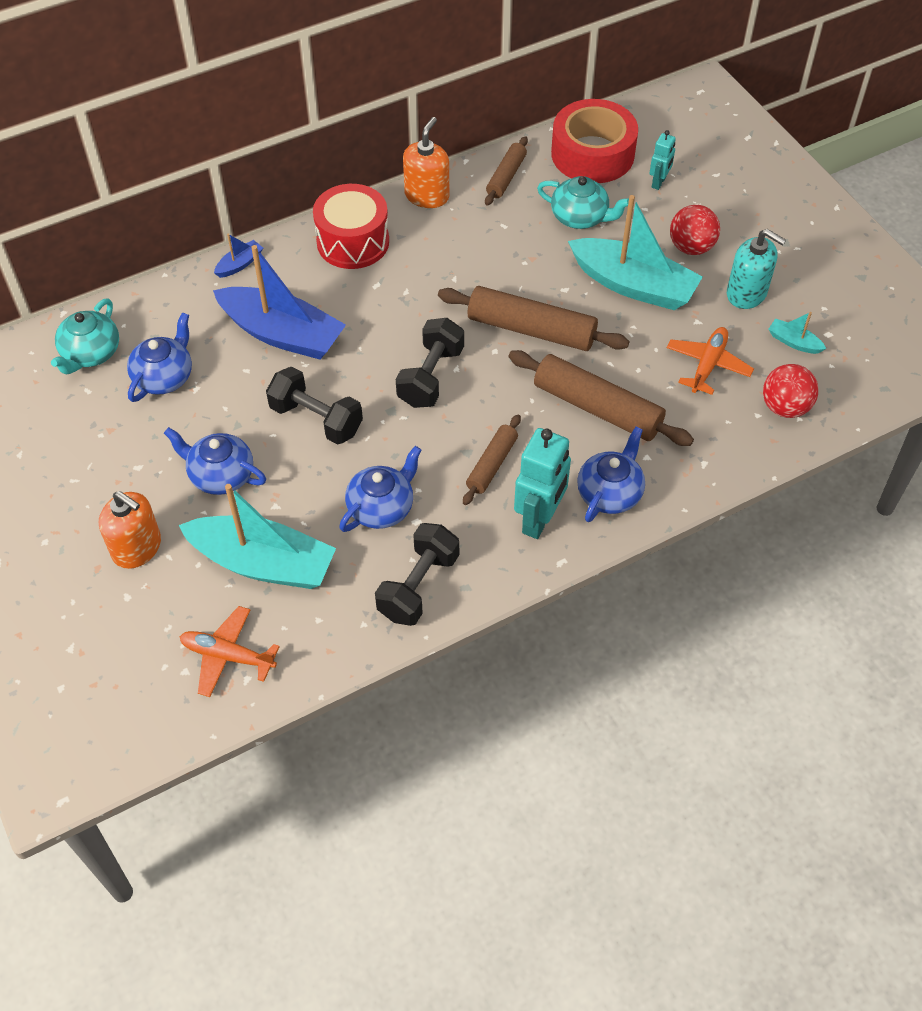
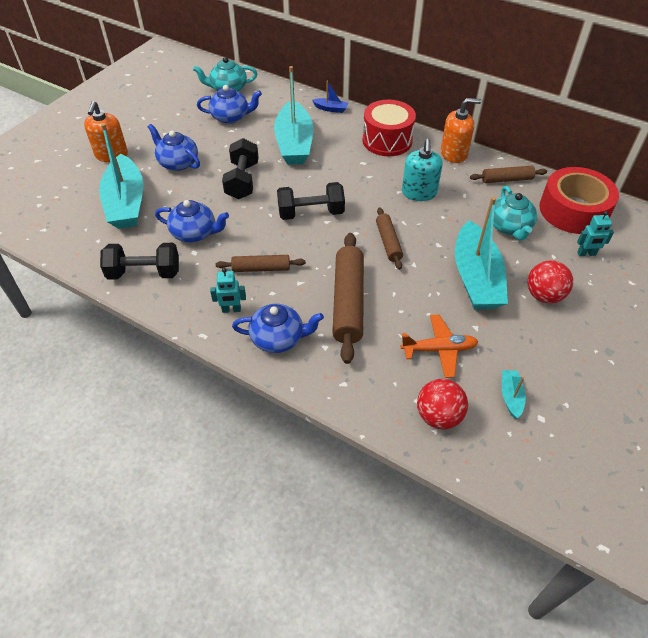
camera: 60 degrees right, 5 degrees down
(220, 475) = (178, 163): blue teapot -> blue teapot turned 45 degrees counterclockwise
(227, 656) = (55, 216): orange plane -> none
(282, 334) = (294, 143): blue boat -> turquoise boat
(531, 330) = (388, 242): brown rolling pin -> brown rolling pin, size x0.57
(539, 519) = (231, 310): turquoise robot -> turquoise robot, size x0.53
(746, 293) = (531, 346): turquoise soap dispenser -> turquoise soap dispenser (419, 193)

